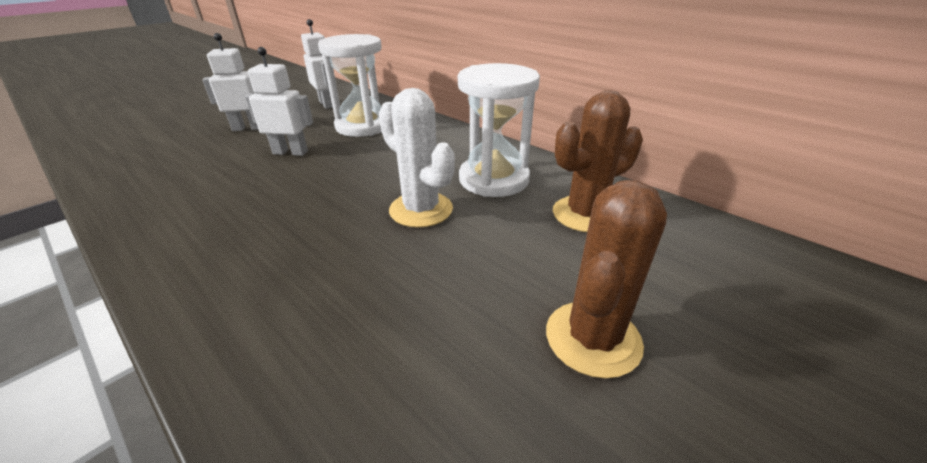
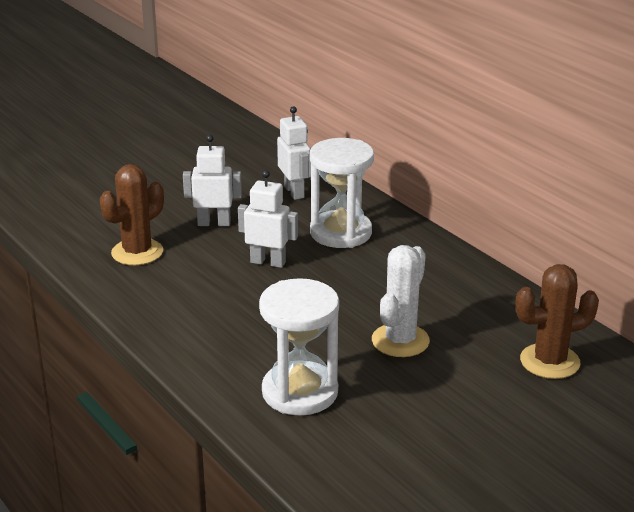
camera: 10 degrees right, 5 degrees down
(421, 210) = (400, 341): white cactus -> white cactus turned 60 degrees clockwise
(494, 179) = (474, 317): white hourglass -> white hourglass (300, 392)
(593, 338) = (514, 449): brown cactus -> brown cactus (137, 252)

